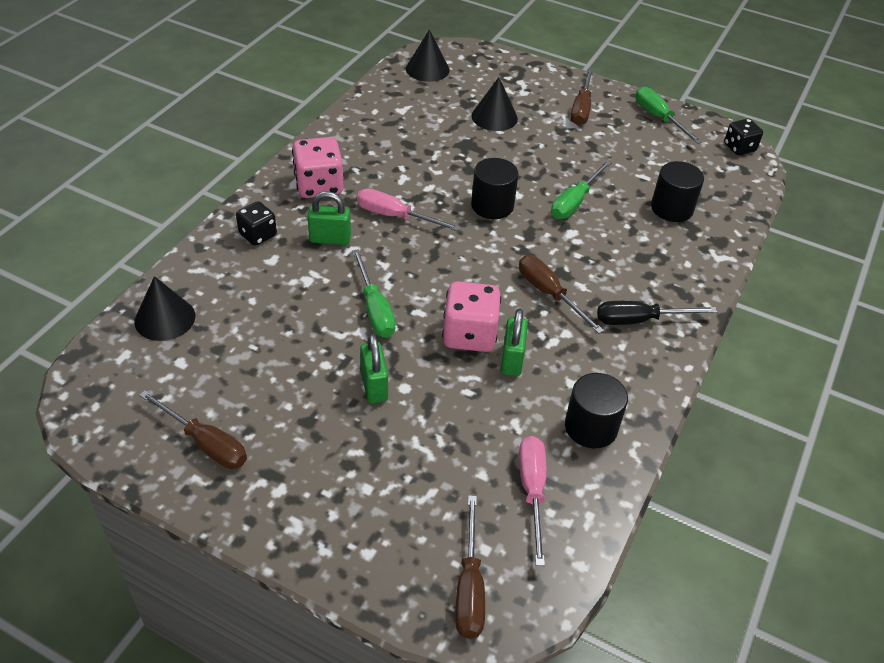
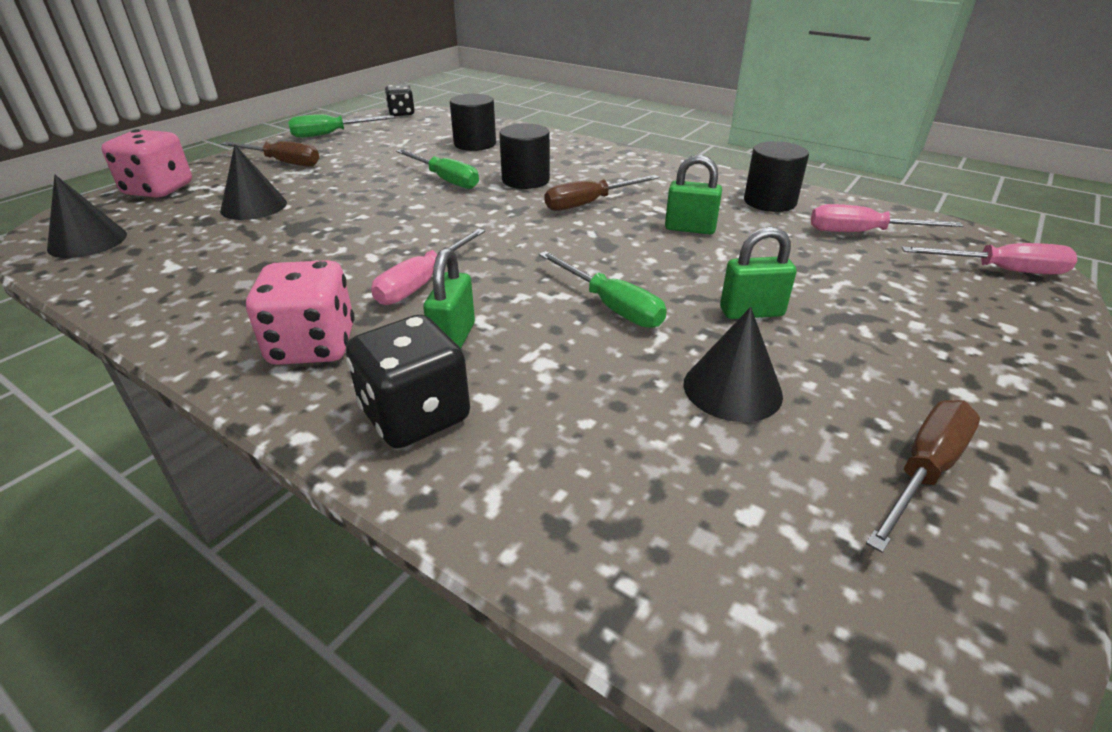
camera: 80 degrees left, 10 degrees down
(165, 318) = (635, 545): black cone -> black cone (732, 389)
(258, 235) = (415, 416): black dice -> black dice, size x1.57
(374, 309) = (611, 306): green screwdriver -> green screwdriver turned 60 degrees clockwise
(469, 335) = (654, 248): pink dice -> pink dice (159, 190)
(469, 587) = (1001, 270): brown screwdriver -> pink screwdriver
(492, 205) = (431, 220): black cylinder -> black cylinder (525, 180)
(639, 320) = (627, 170): black screwdriver -> none

